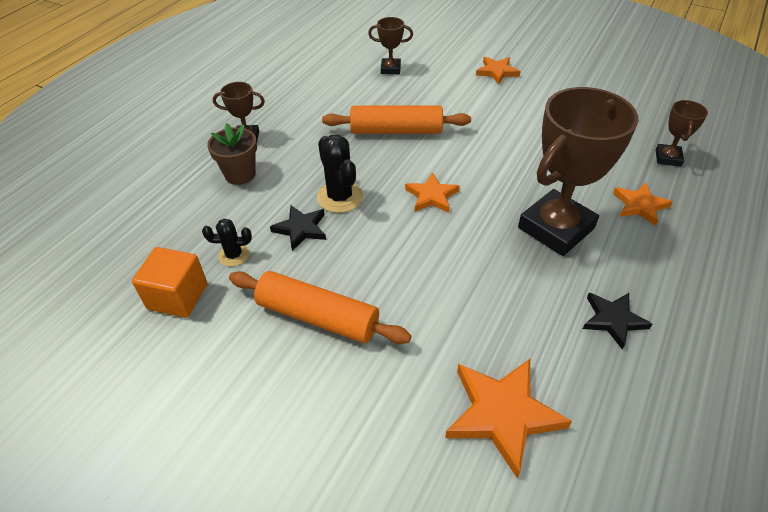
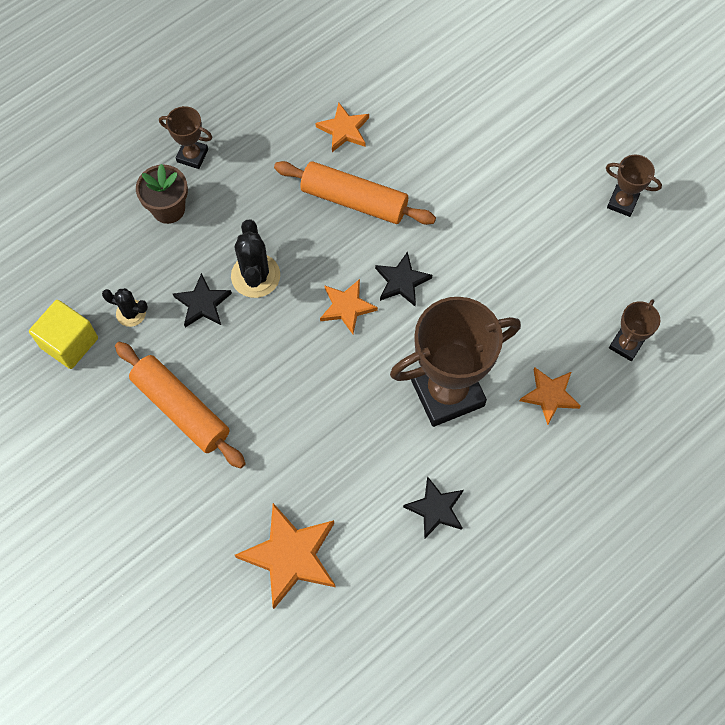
camera: 20 degrees right, 20 degrees up
(178, 296) = (69, 343): orange cube -> yellow cube
(390, 69) = (395, 93): brown trophy -> brown trophy (622, 202)
(466, 168) = (401, 281): none -> black star
(497, 72) = (519, 141): orange star -> orange star (344, 130)

